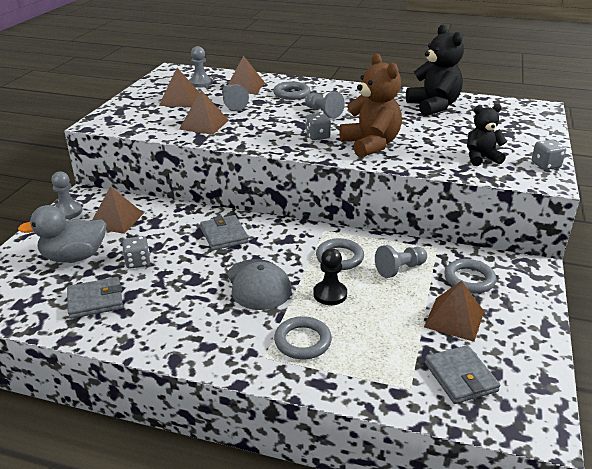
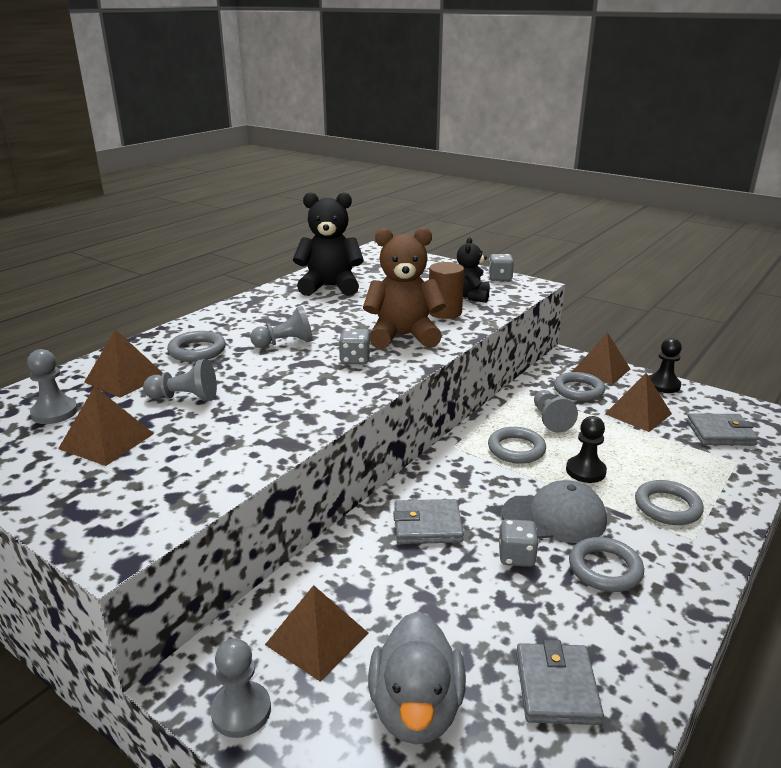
camera: 70 degrees left, 5 degrees down
(138, 262) = (464, 624): grey dice -> grey dice (516, 556)
(204, 124) = (238, 432): brown pyramid -> brown pyramid (601, 370)
(208, 312) = (605, 569): none -> grey ring
(433, 153) = (445, 312): none -> brown cylinder
(536, 334) = (663, 385): none -> black pawn

